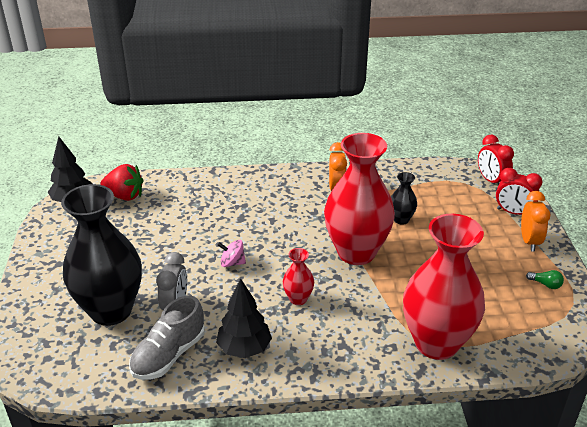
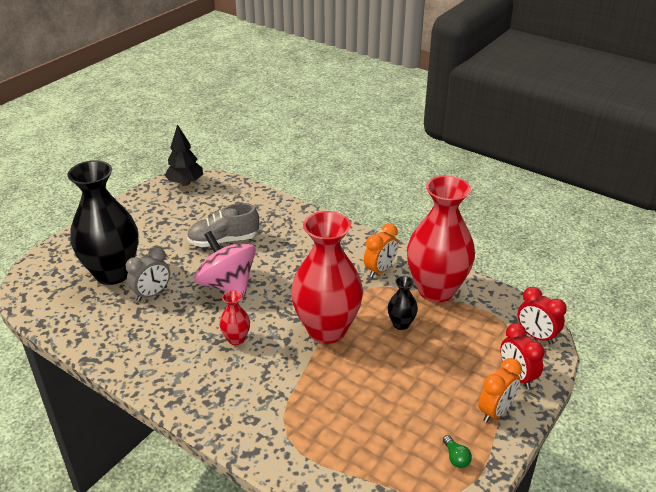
camera: 40 degrees right, 0 degrees up
(125, 196) = (221, 196): red strawberry -> none
(169, 355) = (106, 325): grey shoe -> grey shoe (223, 240)
(232, 263) = (227, 284): pink spinning top -> pink spinning top, size x2.23
(244, 348) = (155, 351): black tree -> none
(436, 343) = (291, 441): red vase -> red vase (436, 290)
(491, 181) = (536, 336): red clock -> red clock turned 60 degrees counterclockwise

